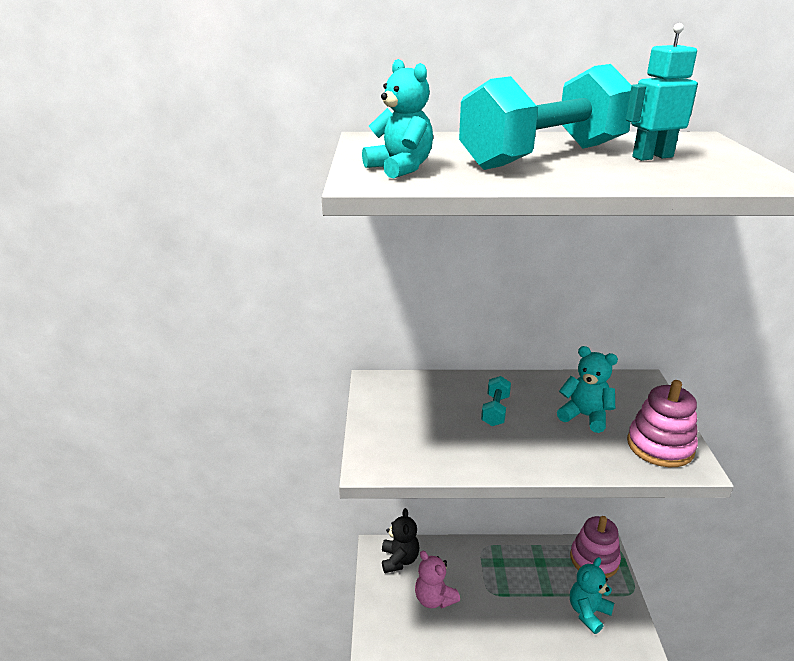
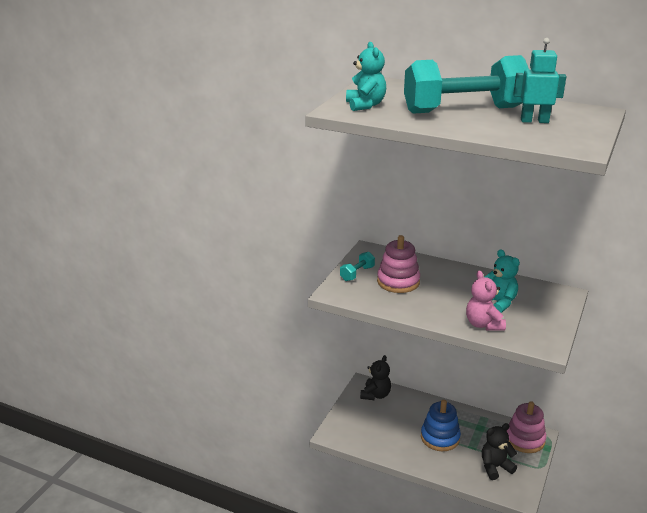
camera: 25 degrees right, 0 degrees up
(434, 599) = (386, 424): pink teddy bear -> pink teddy bear (483, 324)
(495, 410) = (437, 285): turquoise dumbbell -> turquoise dumbbell (357, 274)
(505, 594) = (440, 437): none -> blue stacking toy
(588, 612) = (495, 467): turquoise teddy bear -> black teddy bear
(660, 446) = (535, 332): pink stacking toy -> pink stacking toy (398, 282)

